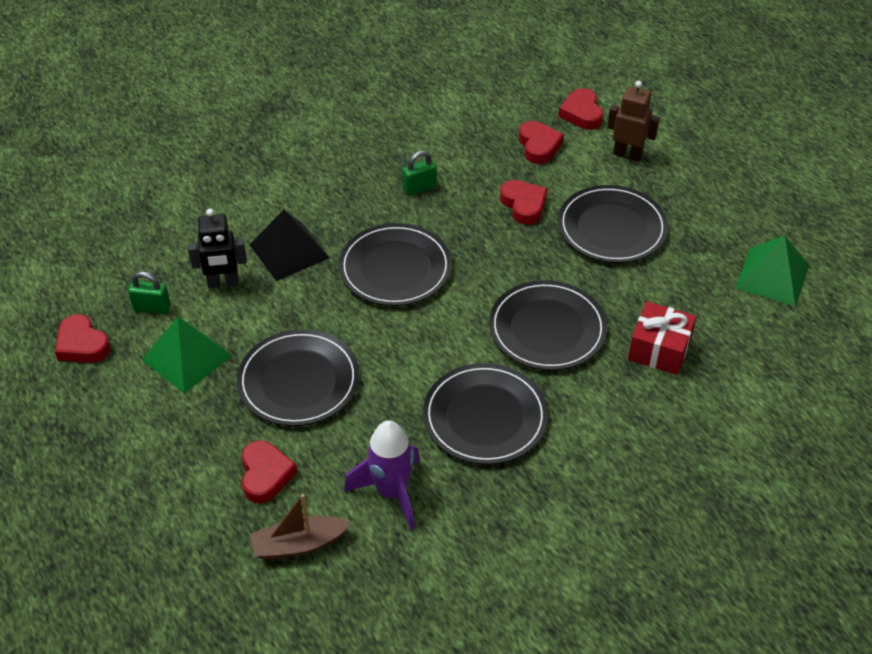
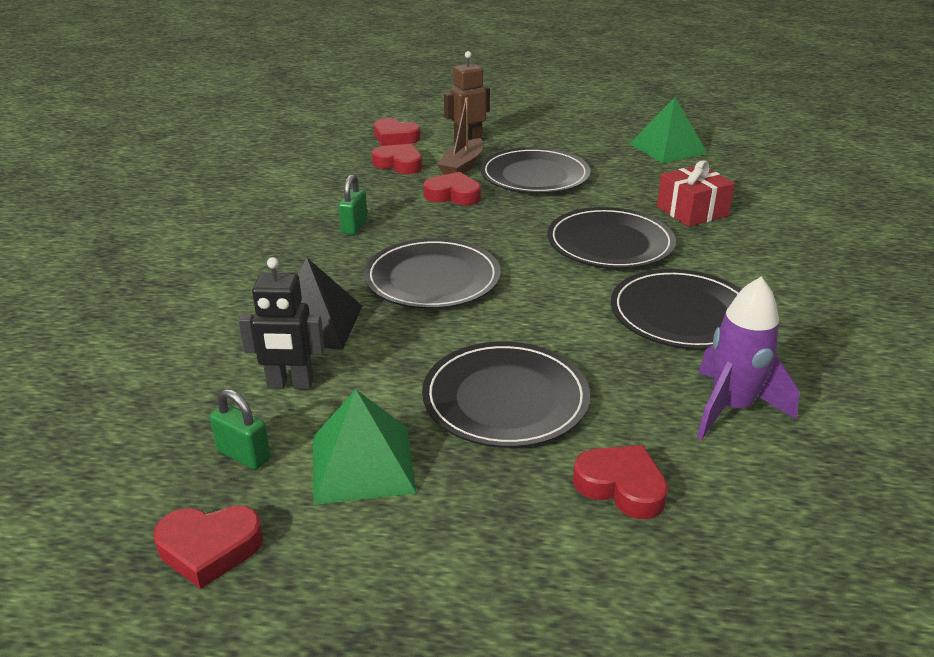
camera: 50 degrees left, 15 degrees down
(152, 308) = (243, 455): green padlock -> green padlock turned 75 degrees clockwise
(223, 283) = (290, 384): black robot -> black robot turned 60 degrees clockwise
(299, 544) = (756, 509): brown boat -> brown boat (462, 166)

